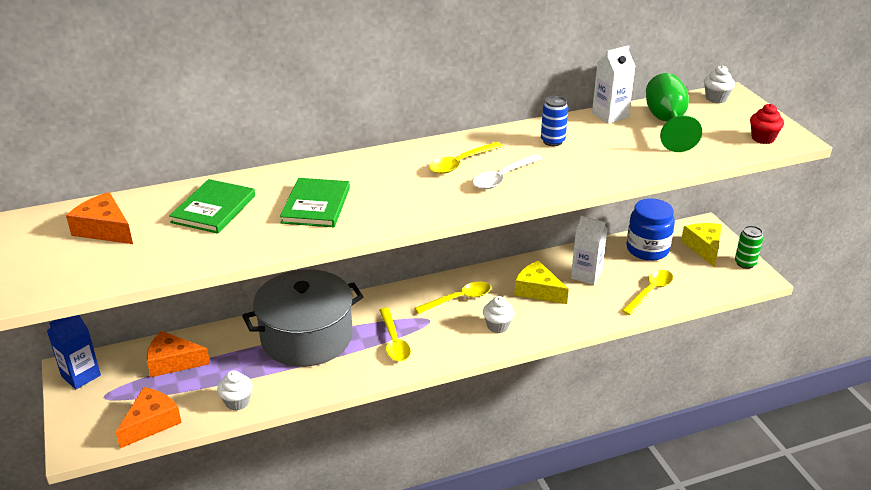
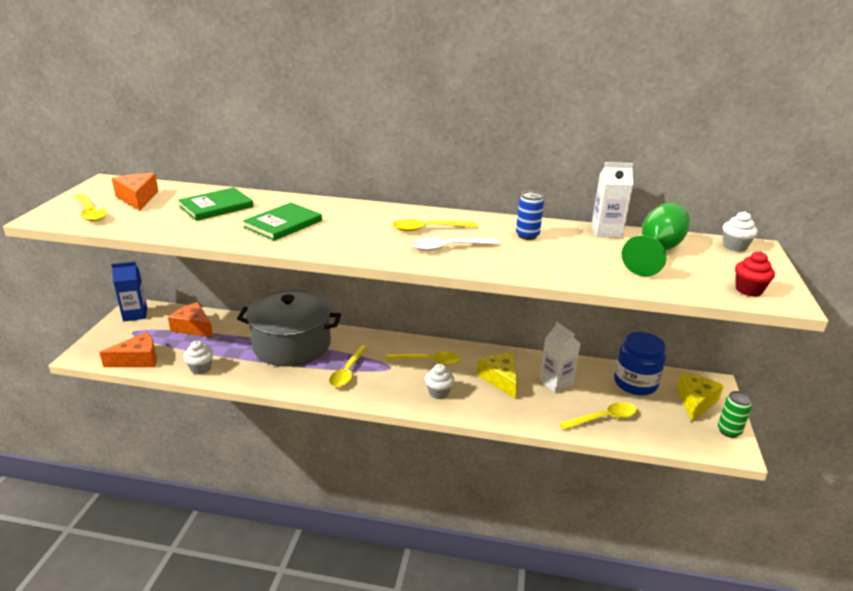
camera: 30 degrees right, 5 degrees down
(77, 266) = (90, 212): none -> yellow spoon

